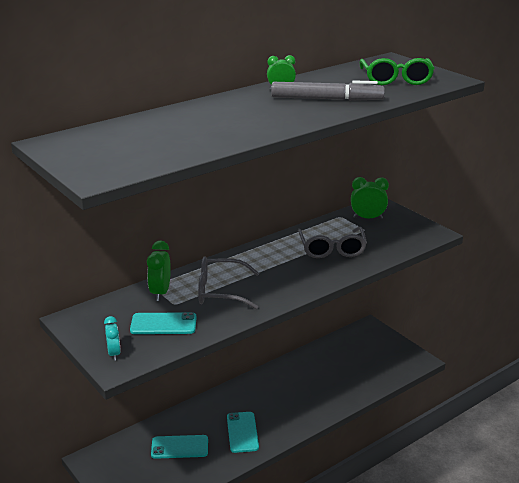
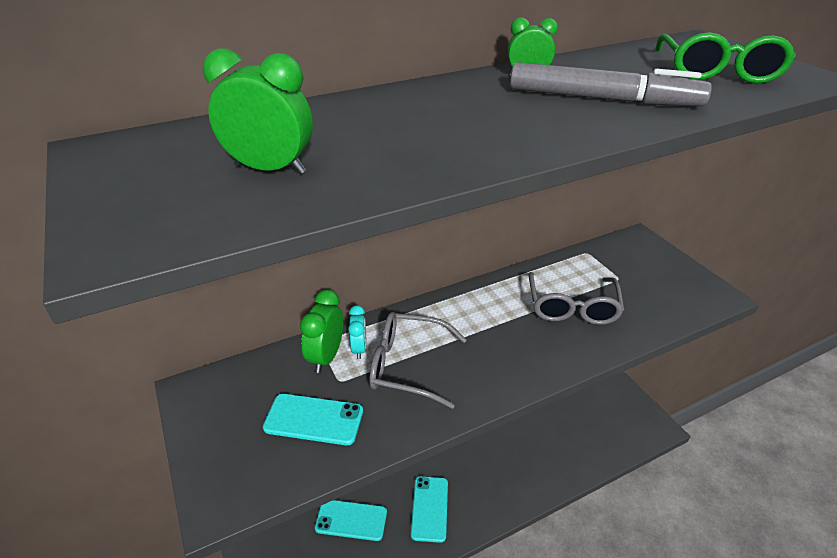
camera: 10 degrees right, 10 degrees up
(114, 354) = (226, 472): turquoise clock -> turquoise clock (359, 349)
(367, 218) = (623, 259): green clock -> green clock (270, 169)

